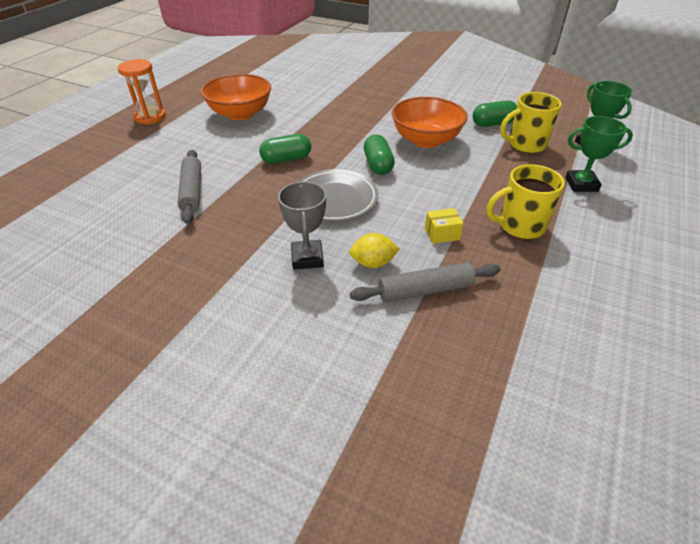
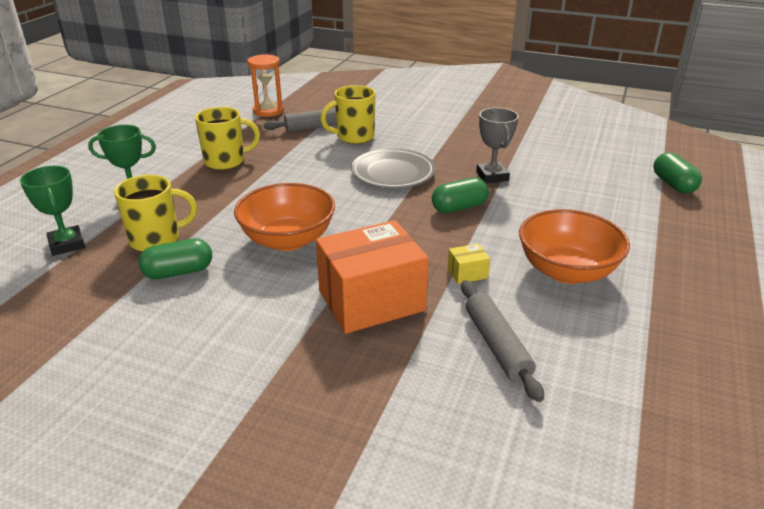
camera: 175 degrees right, 10 degrees down
(150, 117) = (693, 258): orange hourglass -> orange hourglass (268, 111)
(192, 191) = (535, 173): grey rolling pin -> grey rolling pin (497, 345)
(307, 258) = (404, 137): grey trophy -> grey trophy (492, 176)
(367, 105) = (371, 301): none -> orange box
(373, 263) = (354, 137): yellow lemon -> yellow mug
(378, 165) = (351, 206): green capsule -> green capsule (673, 184)
(442, 234) = (296, 154): yellow box -> yellow box (467, 273)

